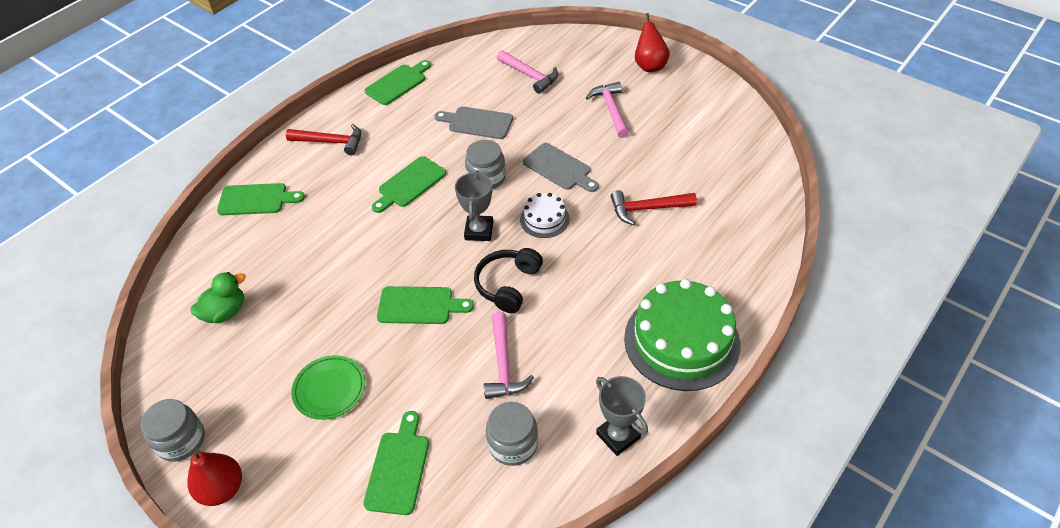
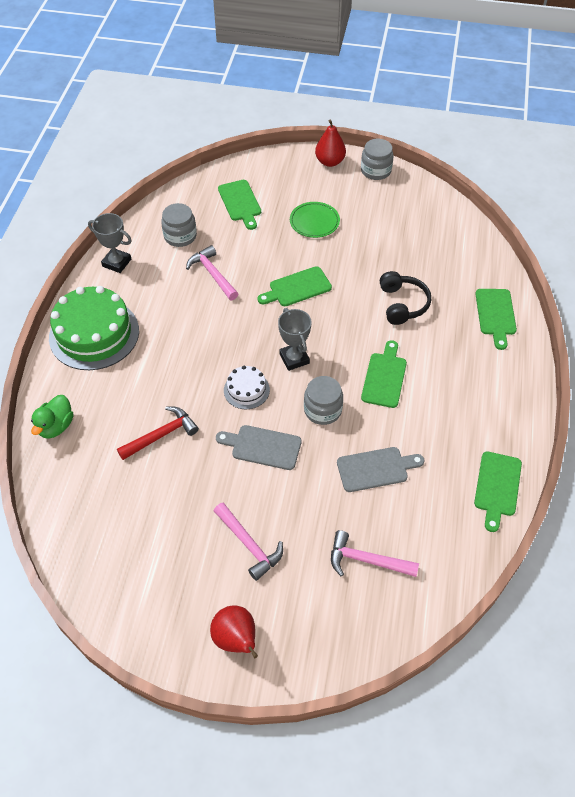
camera: 150 degrees right, 5 degrees up
(225, 312) = (426, 235): green duck -> green duck (56, 426)
(256, 200) = (495, 315): green cutting board -> green cutting board turned 60 degrees counterclockwise
(331, 142) = (492, 390): red hammer -> none
(508, 285) = (243, 325): black headphones -> black headphones (402, 304)

